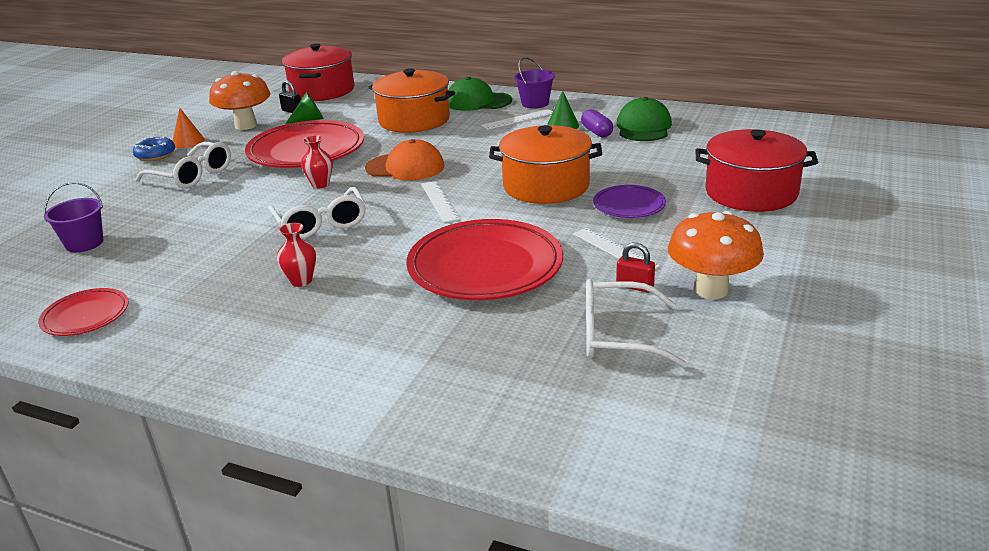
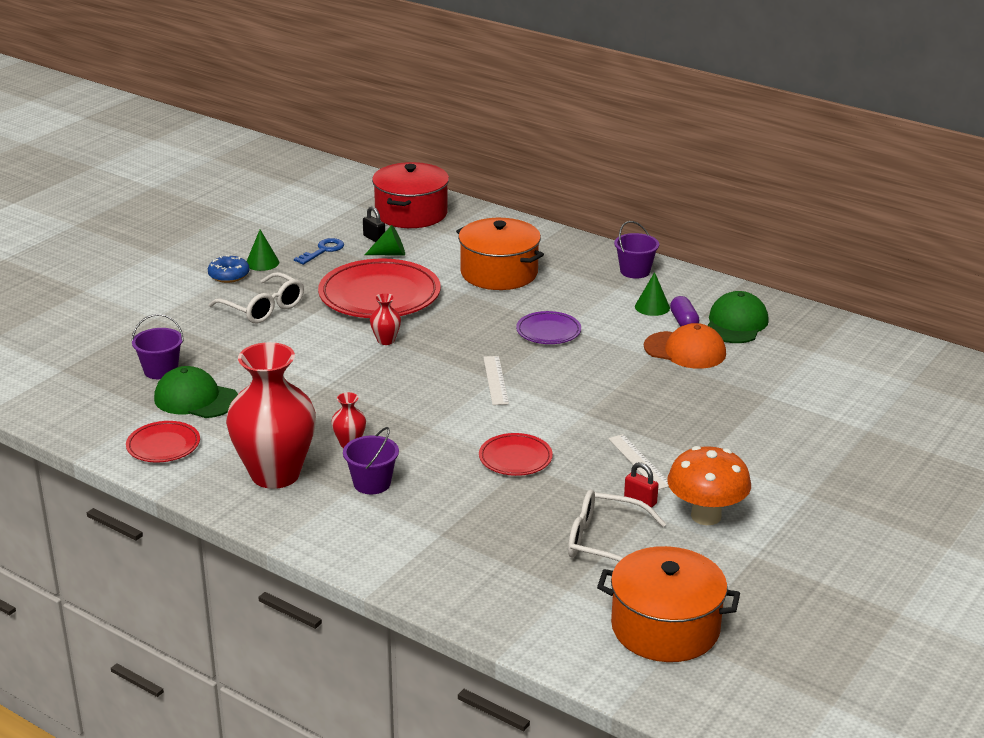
camera: 10 degrees right, 0 degrees up
(188, 141) = (262, 263): orange cone -> green cone
(220, 325) = (275, 474): none -> red vase
(246, 125) = (323, 250): orange mushroom -> blue key
(321, 224) = (378, 386): white glasses -> none
(334, 317) = (372, 483): none -> purple bucket
(405, 167) = (473, 333): orange cap -> orange cap (685, 350)
(477, 101) = (574, 258): green cap -> green cap (196, 399)
(485, 267) = (515, 458): red plate -> red plate, size x0.51
(518, 119) = (608, 291): white ruler -> none
(546, 186) = (604, 380): orange pot -> orange pot (665, 627)
(629, 206) = (674, 417): purple plate -> purple plate (548, 331)
(751, 192) = (801, 423): red pot -> none

